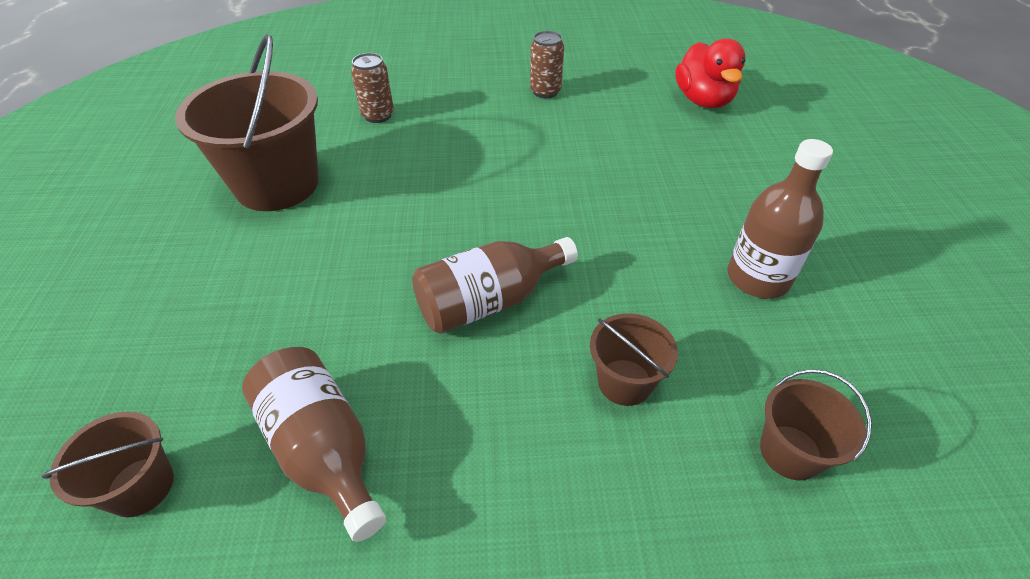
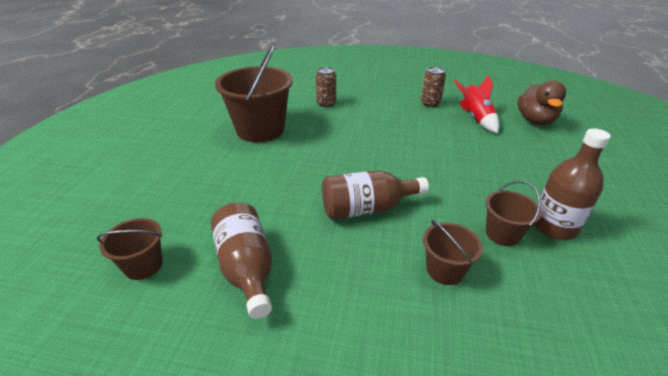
camera: 15 degrees right, 10 degrees down
(618, 109) = (476, 118): none -> red rocket
(703, 100) = (535, 120): red duck -> brown duck
(790, 452) = (557, 338): brown bucket -> brown bucket (502, 234)

